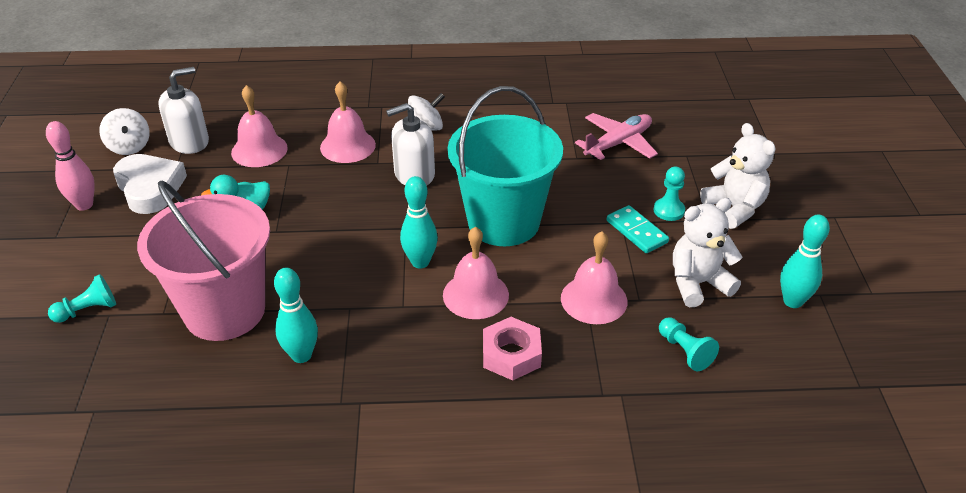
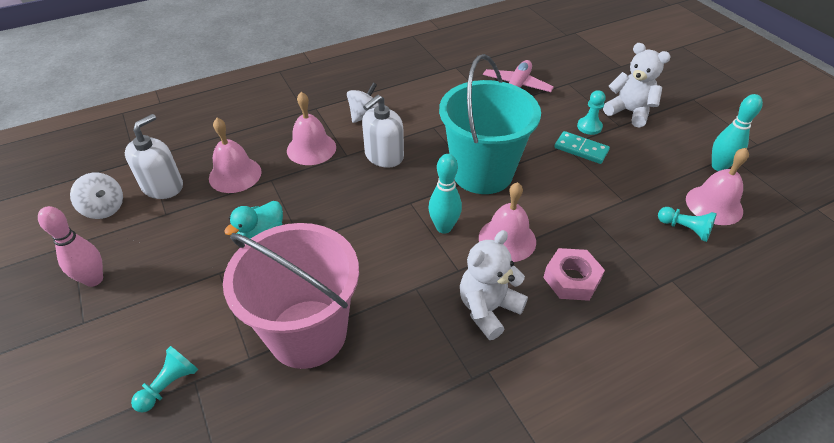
camera: 25 degrees left, 5 degrees up
(150, 188) = (152, 241): white heart -> none
(301, 355) = (407, 348): turquoise bowling pin -> none
(594, 299) = (594, 212): pink bell -> pink bell (714, 205)
(698, 283) = (651, 175): white teddy bear -> white teddy bear (488, 309)

